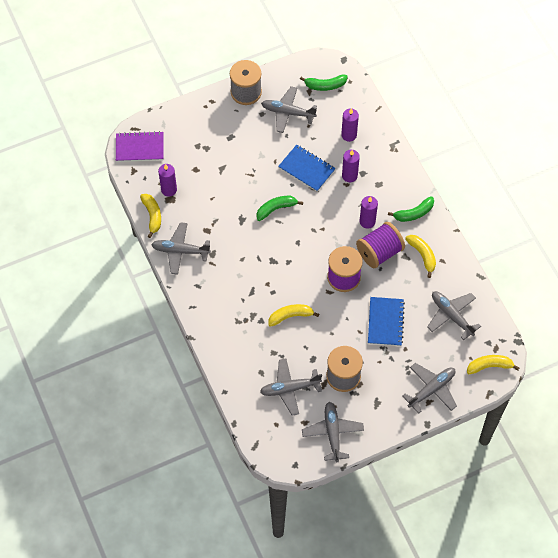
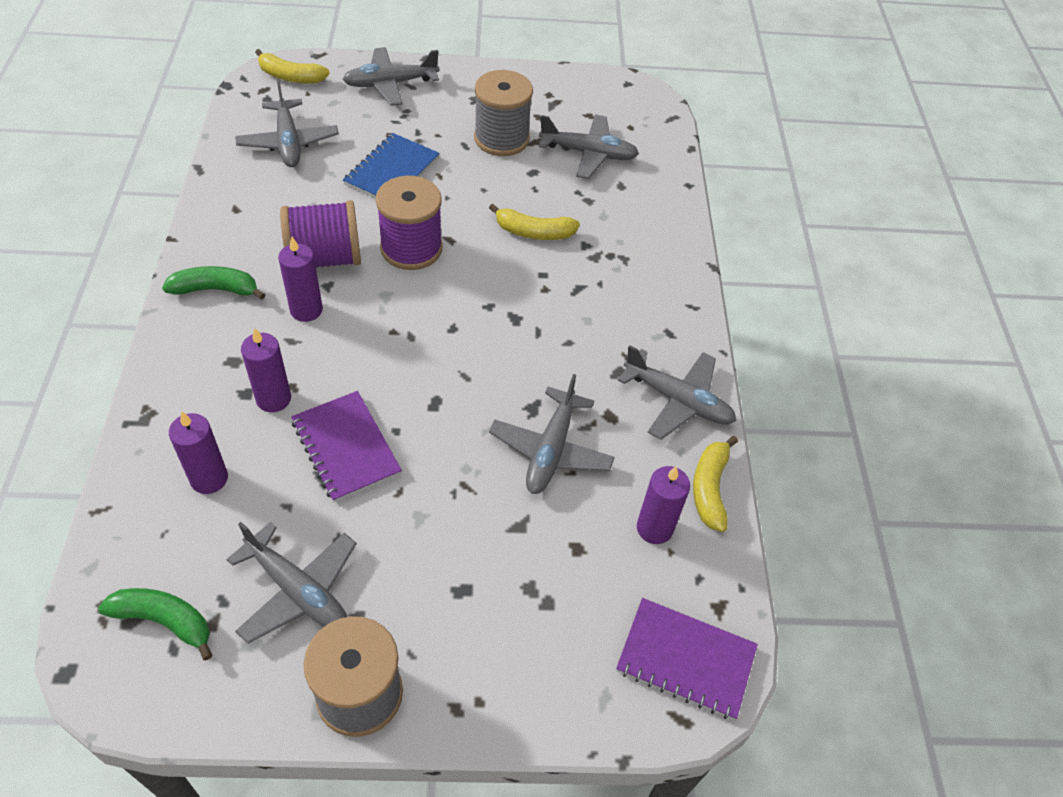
camera: 160 degrees left, 10 degrees down
(276, 209) = (455, 398): green banana -> none
(306, 169) = (346, 447): blue notebook -> purple notebook
(332, 433) = (557, 93): grey plane -> grey plane (551, 450)
(422, 255) = (259, 227): yellow banana -> none

